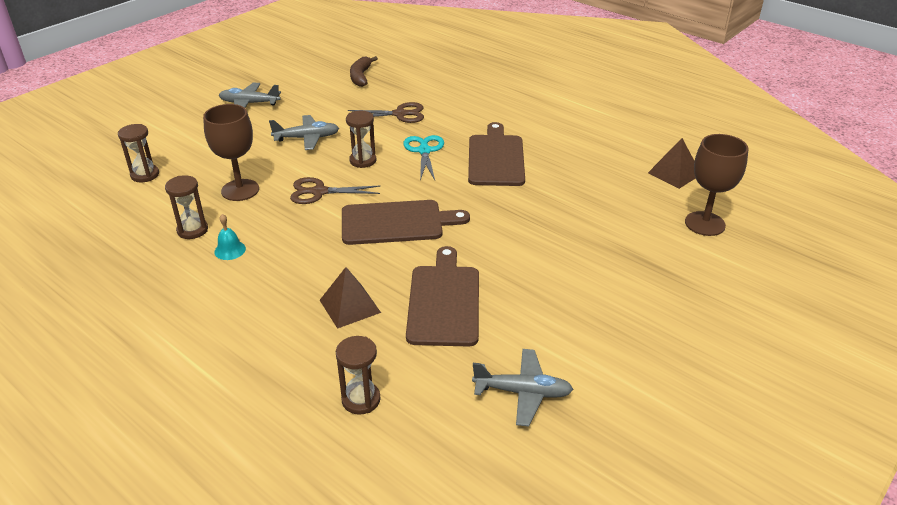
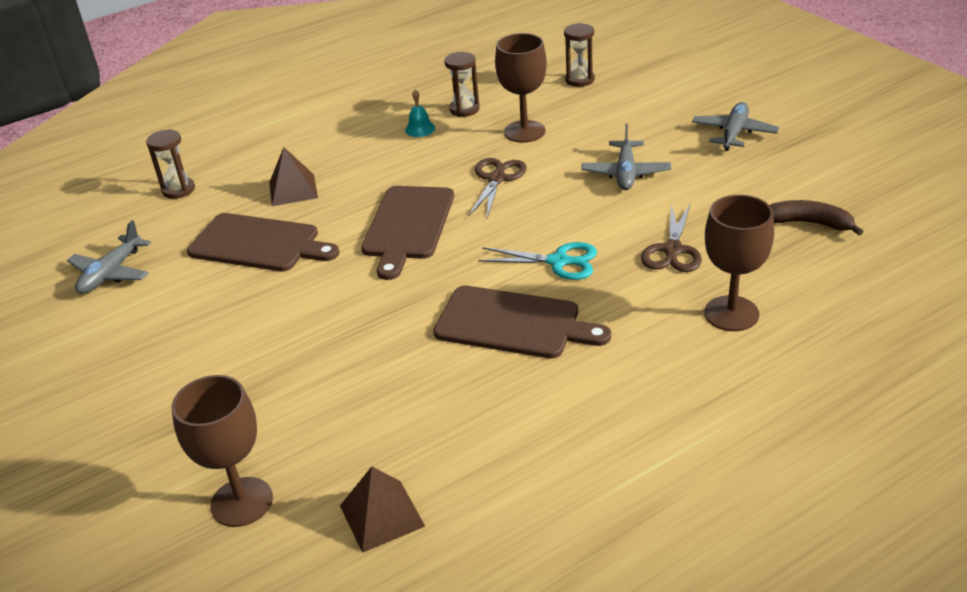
camera: 110 degrees right, 0 degrees up
(363, 160) = (553, 211): brown hourglass -> none
(456, 93) = (731, 313): none -> brown goblet

